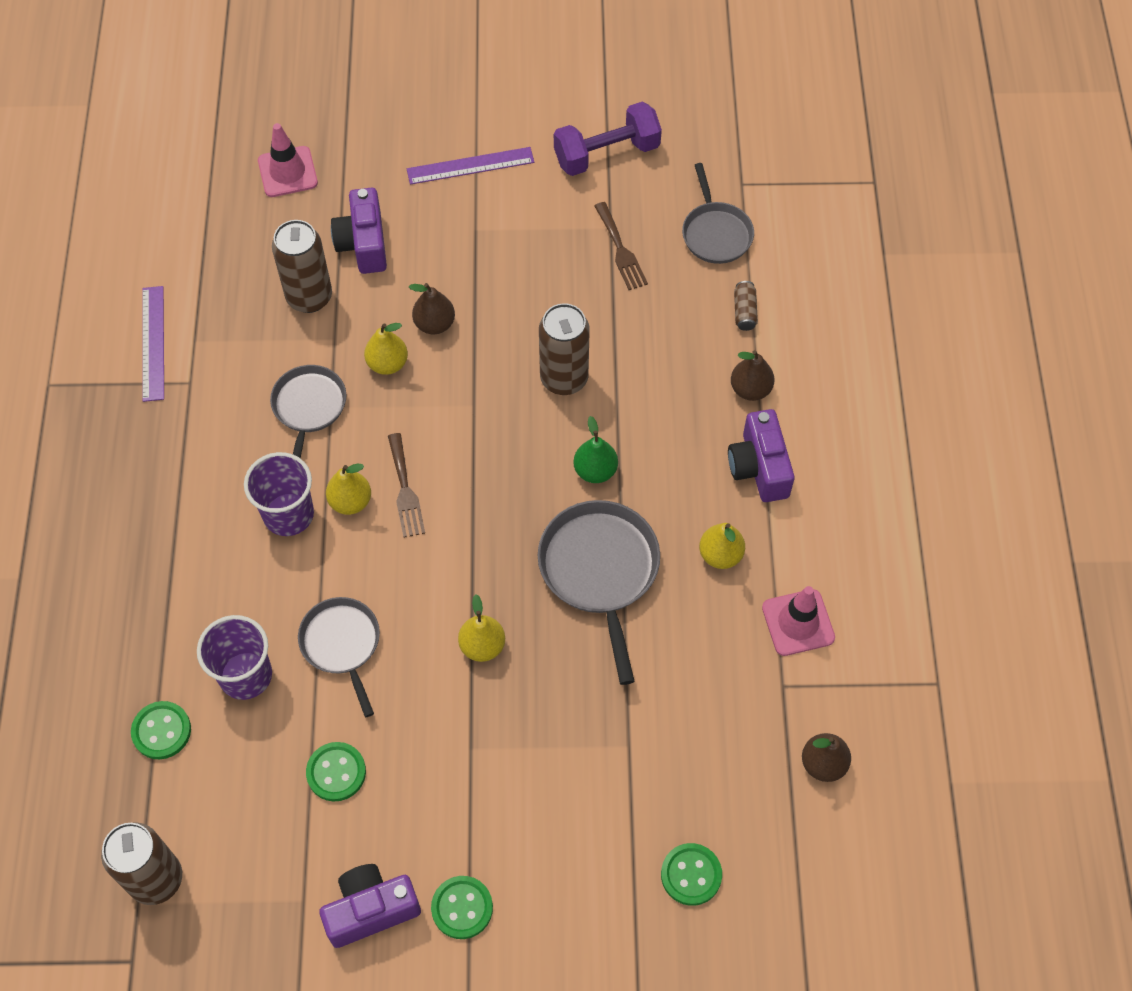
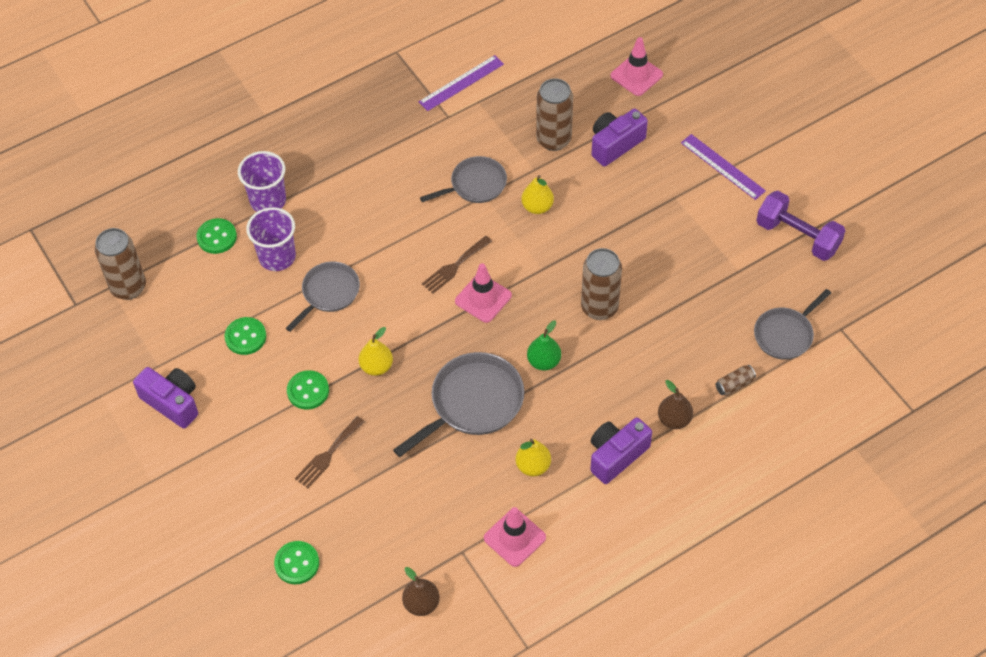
camera: 60 degrees right, 5 degrees down
(288, 514) = (395, 217): purple cup -> purple cup (268, 200)
(350, 501) = (426, 243): yellow pear -> none
(434, 324) = (585, 215): brown pear -> none
(462, 908) = (201, 449): green button -> green button (308, 391)
(469, 485) = (483, 298): none -> pink traffic cone
(620, 250) = (725, 286): brown fork -> brown fork (328, 455)

